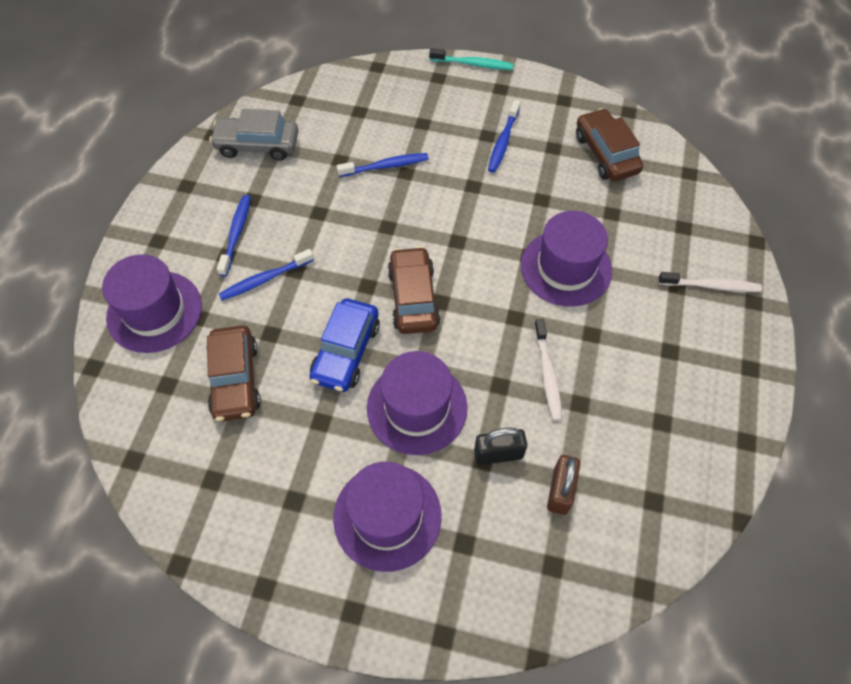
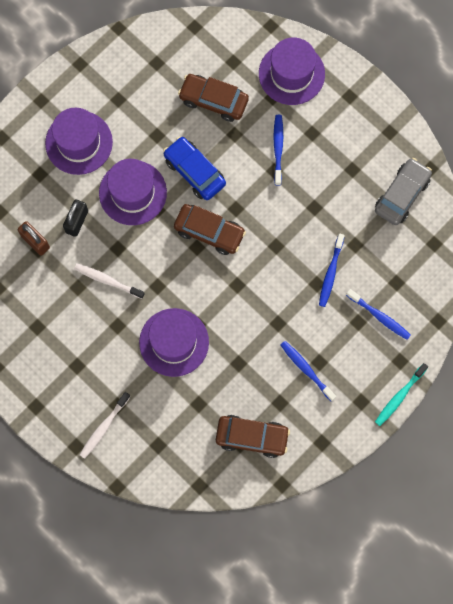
camera: 120 degrees right, 15 degrees up
(236, 234) = (326, 146): blue toothbrush -> blue toothbrush (379, 316)

